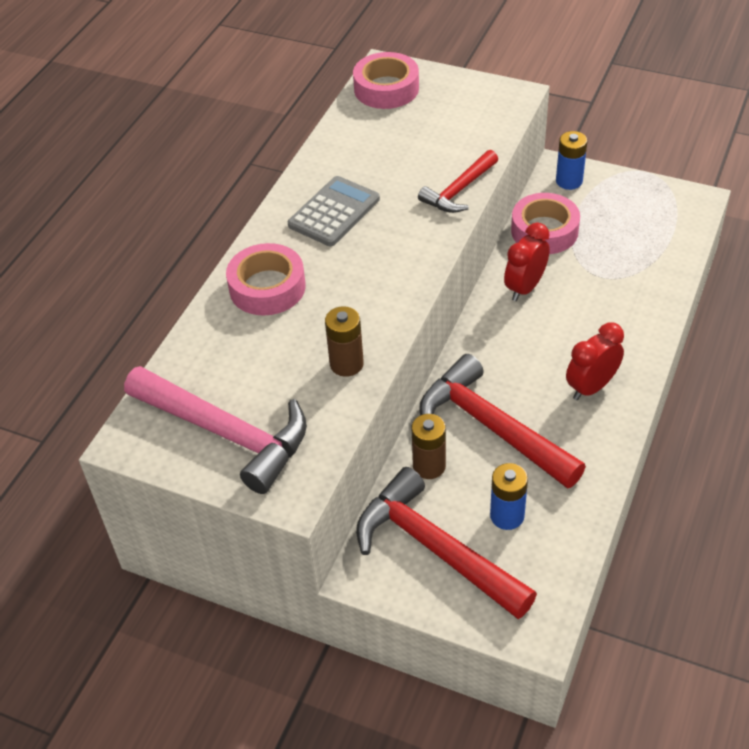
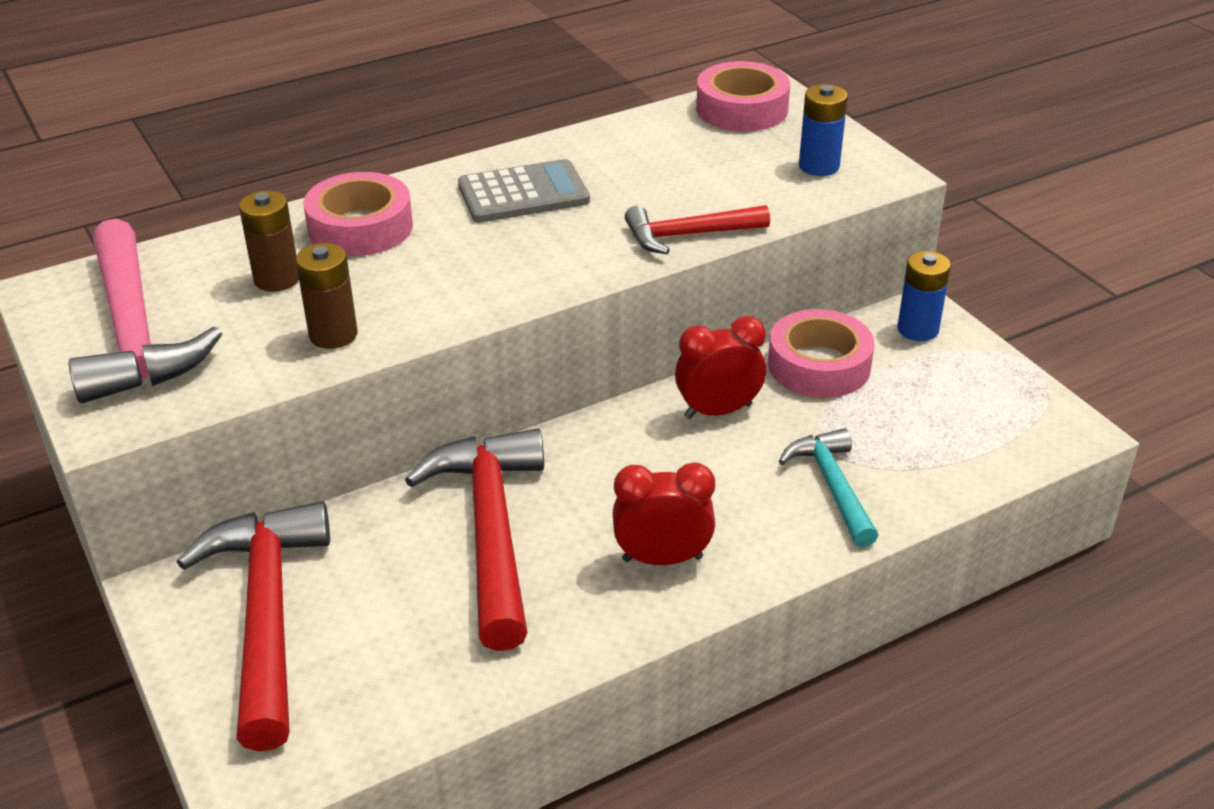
camera: 35 degrees right, 10 degrees down
(429, 466) = (372, 528): brown battery -> brown battery (277, 279)
(507, 516) = (385, 633): blue battery -> blue battery (819, 166)
(625, 297) = (832, 486): none -> turquoise hammer

